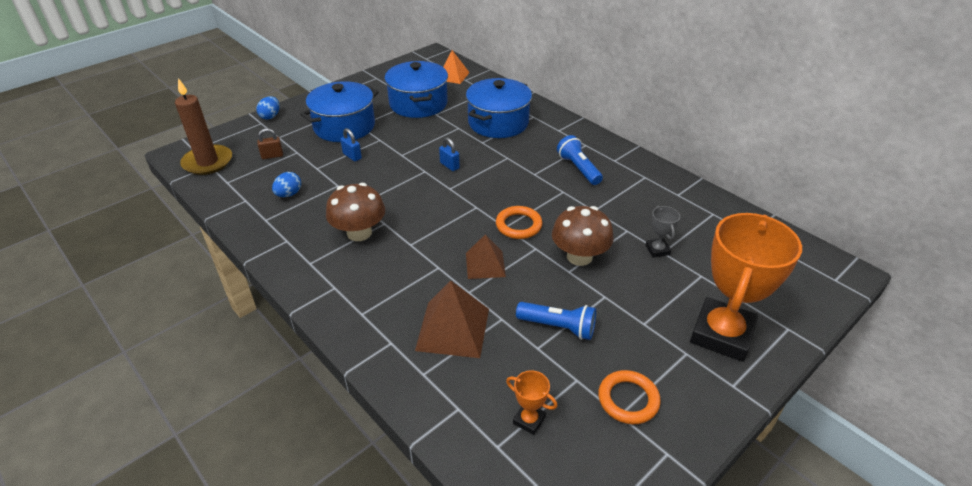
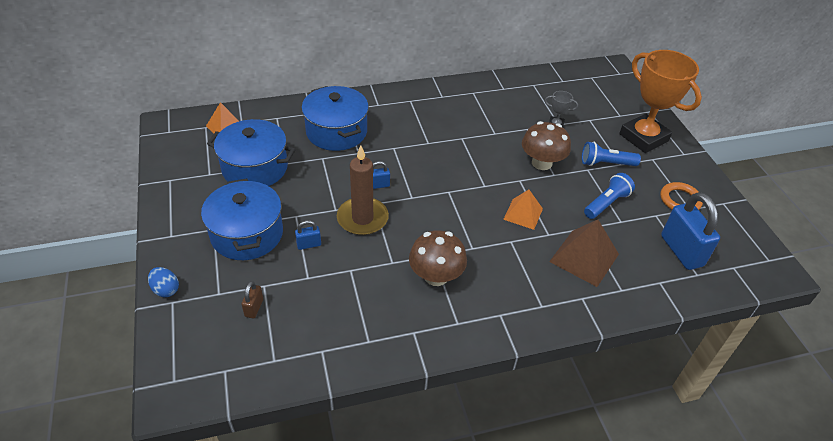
camera: 65 degrees left, 5 degrees up
(208, 162) = (217, 371): brown candle -> brown candle (362, 218)
(289, 194) = (338, 311): blue egg -> none
(485, 264) = (523, 214): brown pyramid -> orange pyramid
(518, 225) = (488, 178): orange ring -> none
(529, 420) = (681, 251): orange trophy -> blue padlock
(578, 169) = (439, 118): blue flashlight -> blue flashlight (606, 163)

